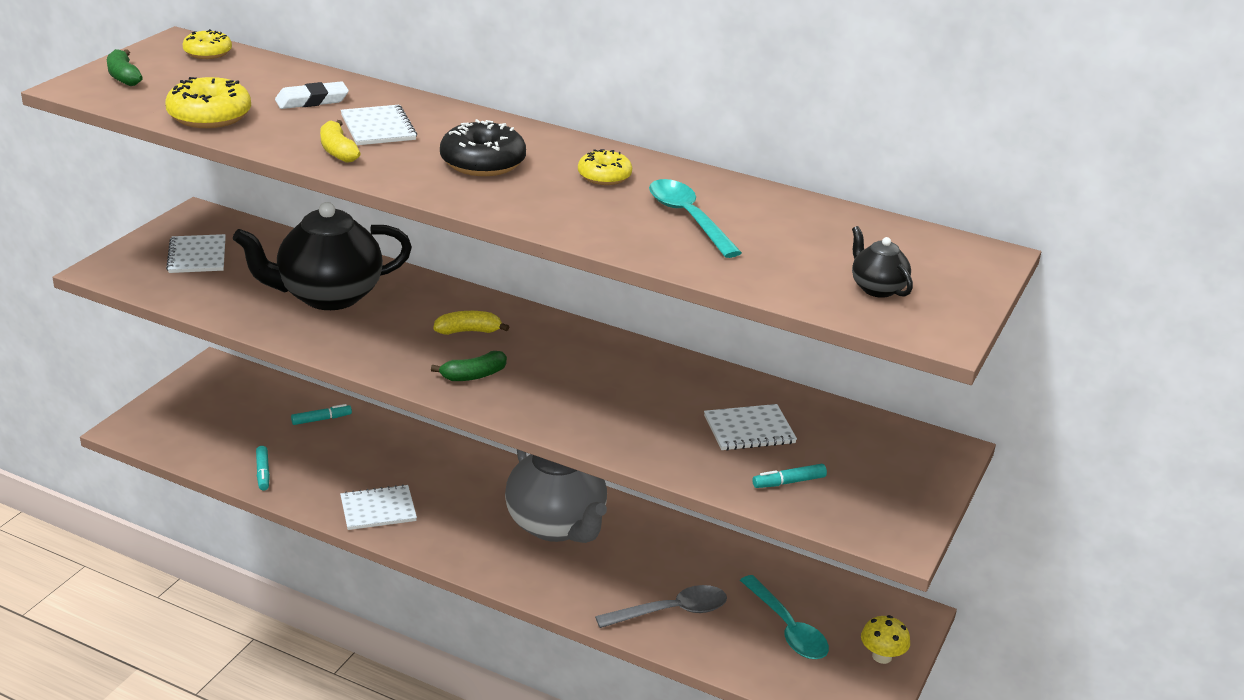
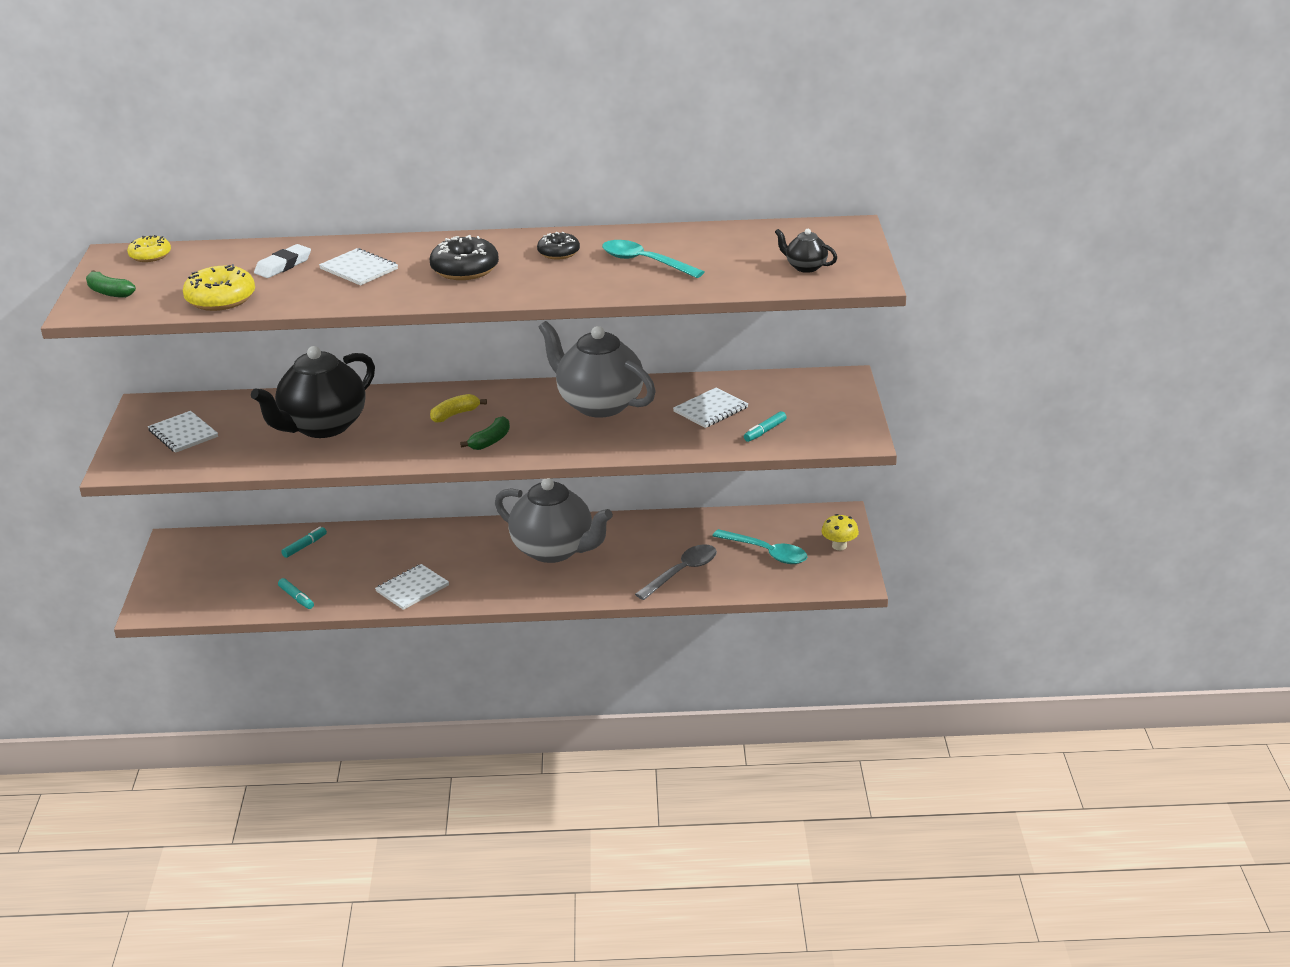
camera: 25 degrees left, 0 degrees up
(338, 151) = (351, 293): yellow banana -> none
(604, 176) = (558, 253): yellow donut -> black donut
(629, 375) = (598, 404): none -> grey teapot

